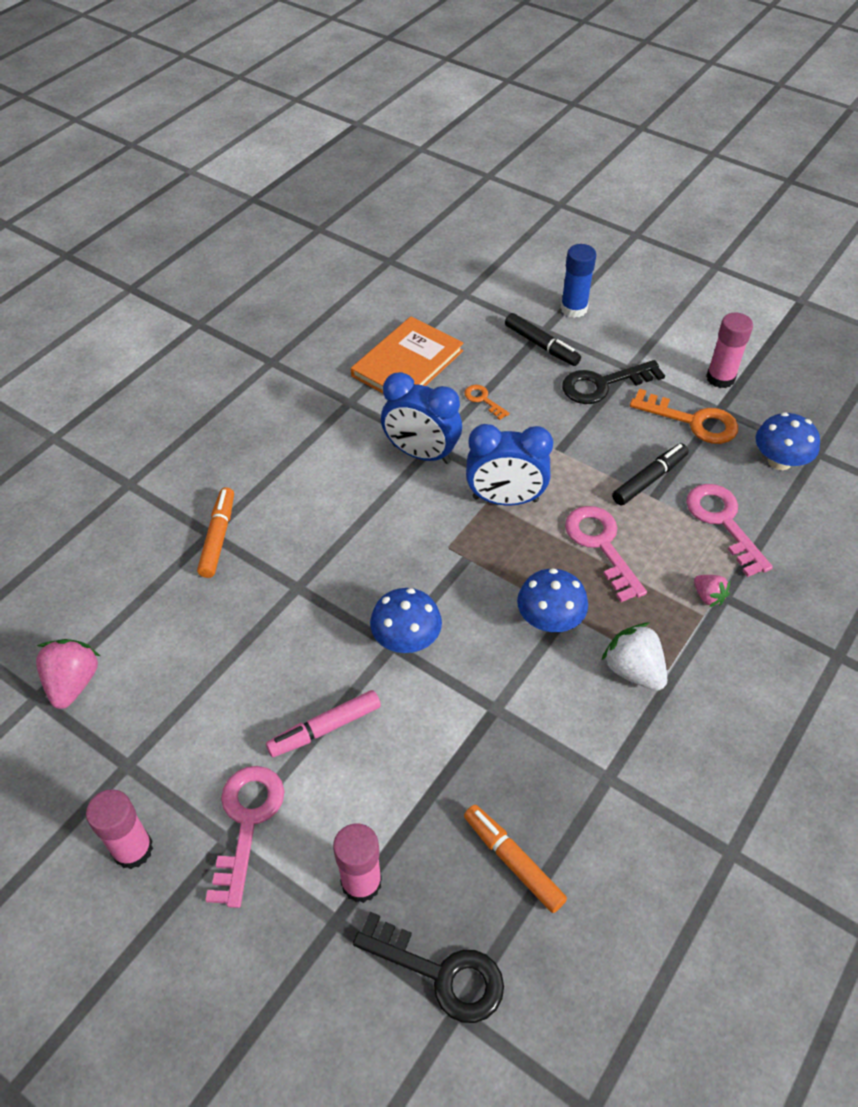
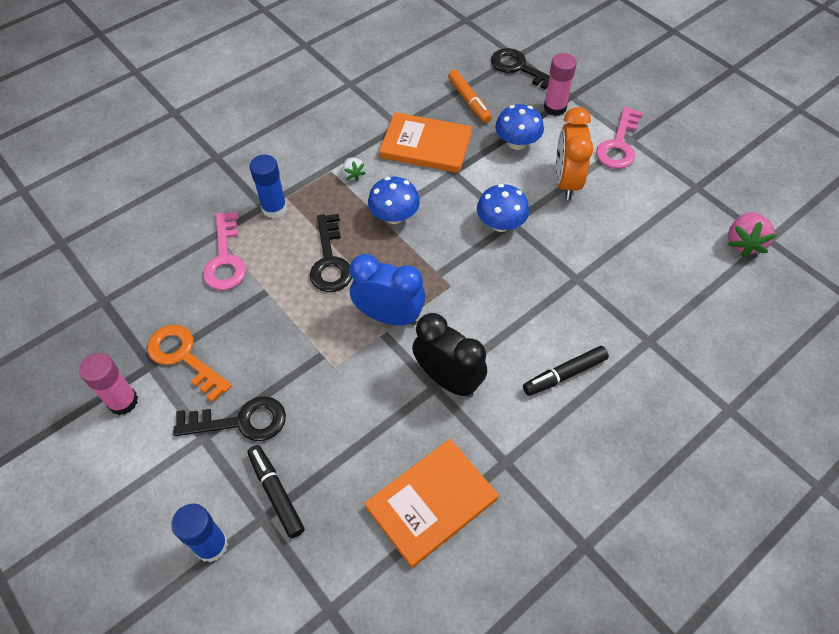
camera: 165 degrees left, 5 degrees up
(133, 849) = (686, 145): pink glue stick -> none
(218, 537) = (641, 335): orange marker -> none
(325, 728) = (566, 182): pink marker -> orange clock
(421, 454) = (448, 380): blue clock -> black clock
(483, 400) = (368, 431): orange key -> none
(551, 747) = (426, 145): none -> orange book
(601, 545) = (330, 261): pink key -> black key
(633, 670) = (353, 174): white strawberry -> white strawberry, size x0.58
(649, 479) = (259, 308): black marker -> black marker (564, 374)
(708, 596) = (274, 208): pink strawberry -> blue glue stick
(779, 461) = (140, 300): blue mushroom -> blue mushroom (517, 143)

